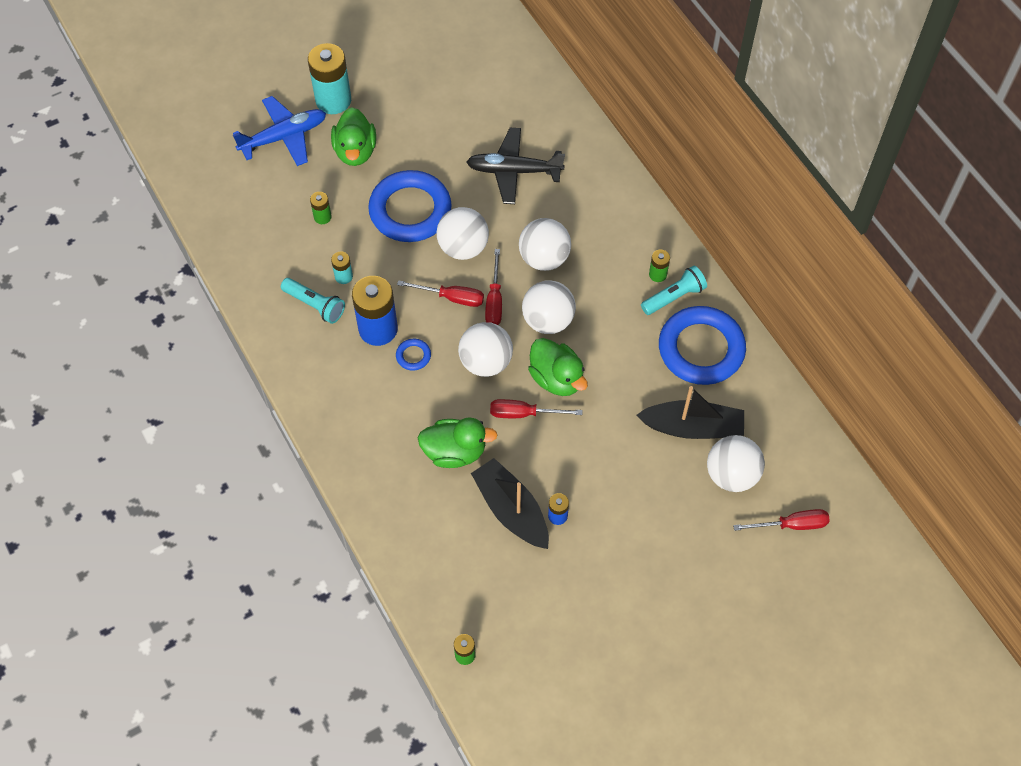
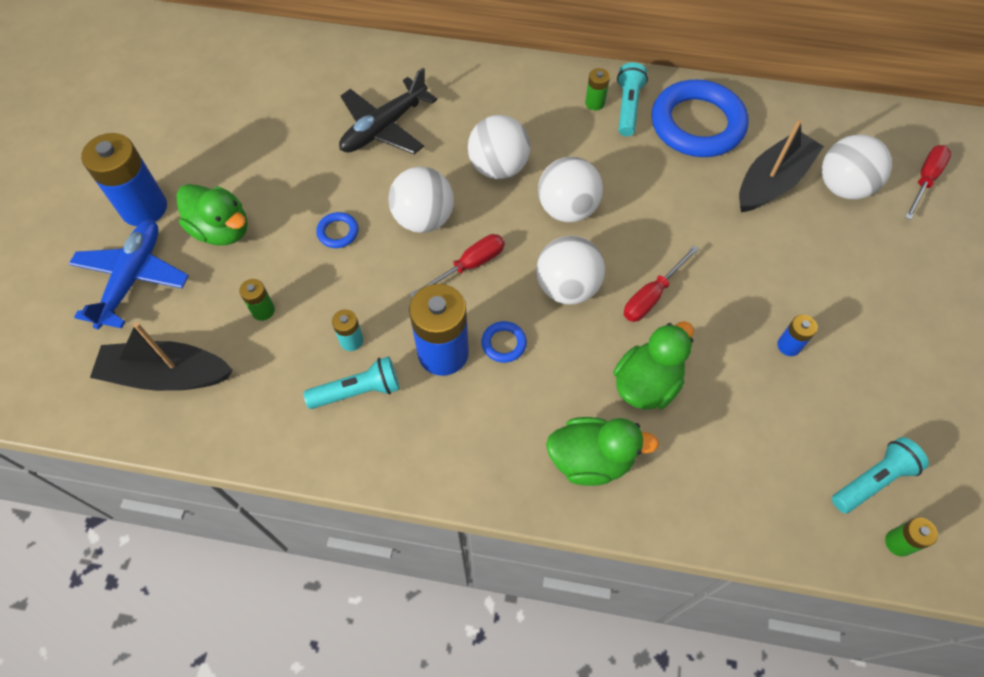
camera: 50 degrees left, 0 degrees up
(333, 100) = (144, 208): turquoise battery -> blue battery
(410, 210) = (338, 232): blue ring -> blue ring, size x0.40
(494, 300) = (506, 235): red screwdriver -> none
(497, 618) = (872, 480): none -> turquoise flashlight
(511, 510) = (753, 380): black boat -> black boat (167, 375)
(556, 378) = (636, 244): green duck -> green duck (591, 460)

